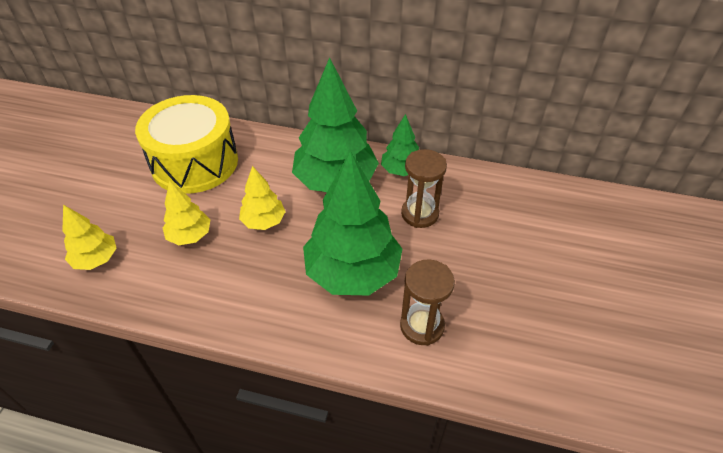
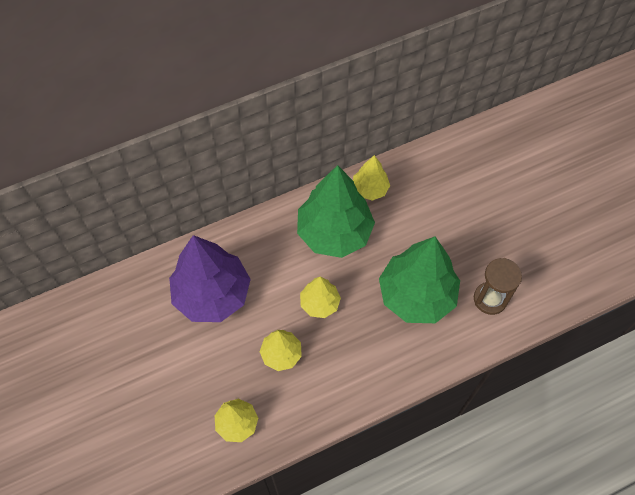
camera: 40 degrees left, 15 degrees up
(195, 162) = (212, 294): yellow drum -> purple tree
(401, 170) = (370, 189): green tree -> yellow tree
(419, 214) = (416, 217): brown hourglass -> none

